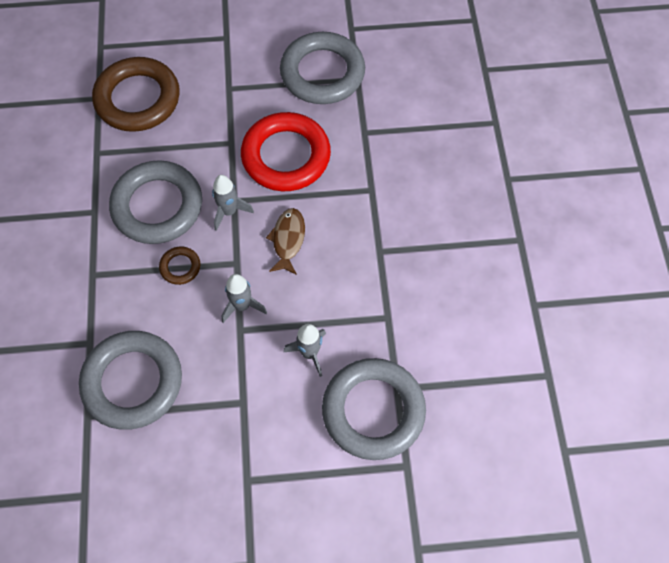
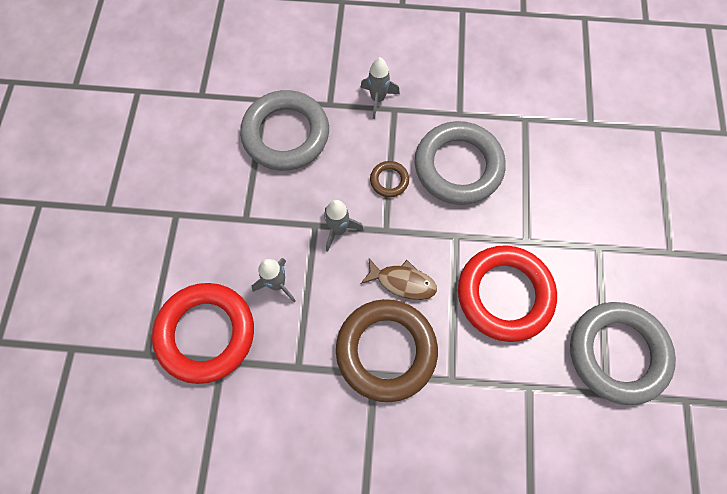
camera: 100 degrees right, 5 degrees up
(138, 99) = (588, 158): brown ring -> brown ring (386, 350)
(229, 212) = (443, 230): grey rocket -> grey rocket (378, 99)
(373, 410) = (206, 333): grey ring -> red ring

